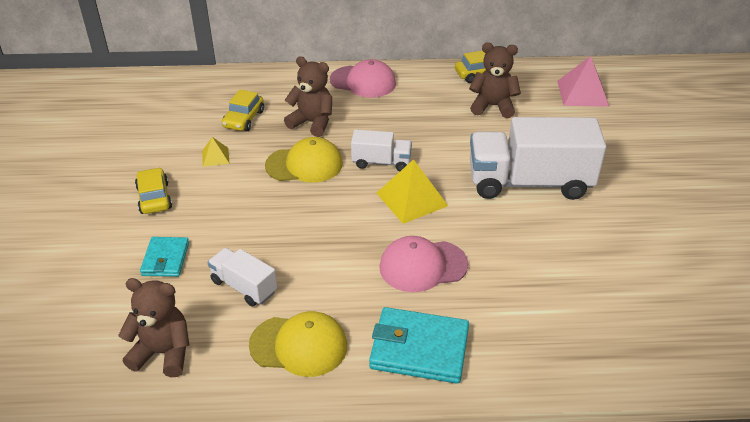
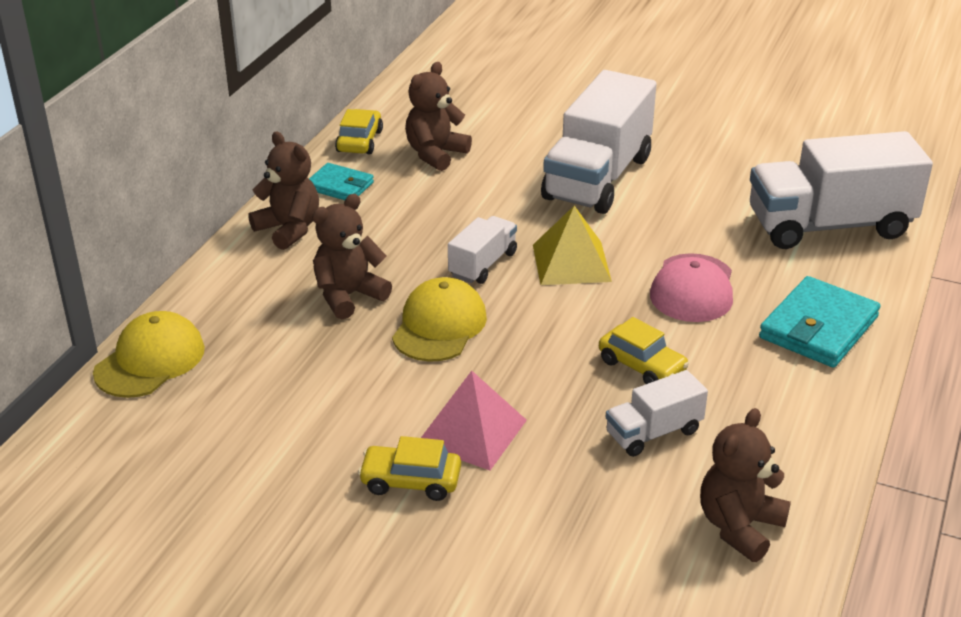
camera: 65 degrees left, 5 degrees down
(165, 259) = (558, 493): turquoise wallet -> turquoise wallet (340, 186)
(215, 157) = (356, 401): yellow pyramid -> none
(243, 119) = (283, 355): yellow car -> yellow car (641, 366)
(299, 345) = (776, 411): yellow cap -> yellow cap (150, 360)
(363, 82) = (289, 229): pink cap -> brown teddy bear
(574, 326) = (829, 225): none -> white truck
(582, 93) = (462, 92): pink pyramid -> pink pyramid (472, 431)

